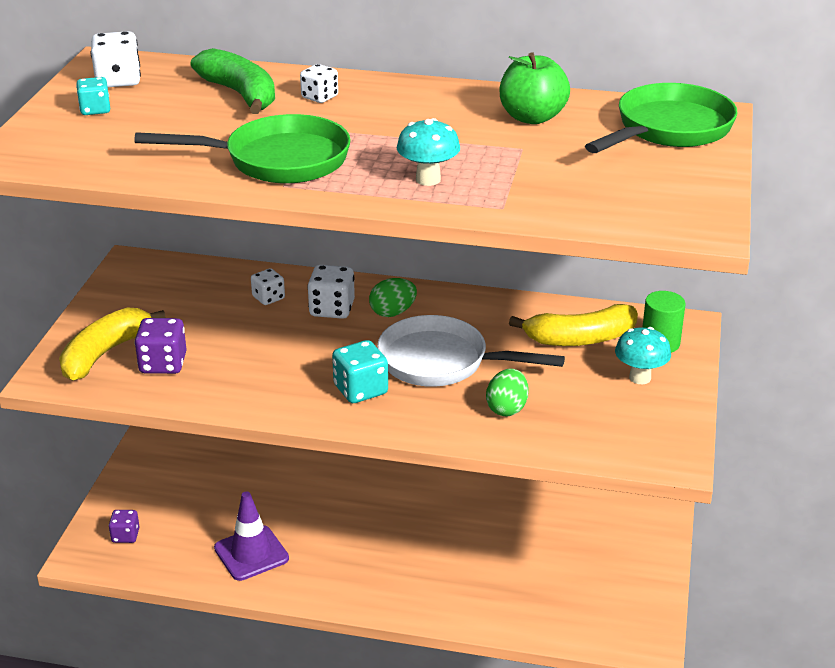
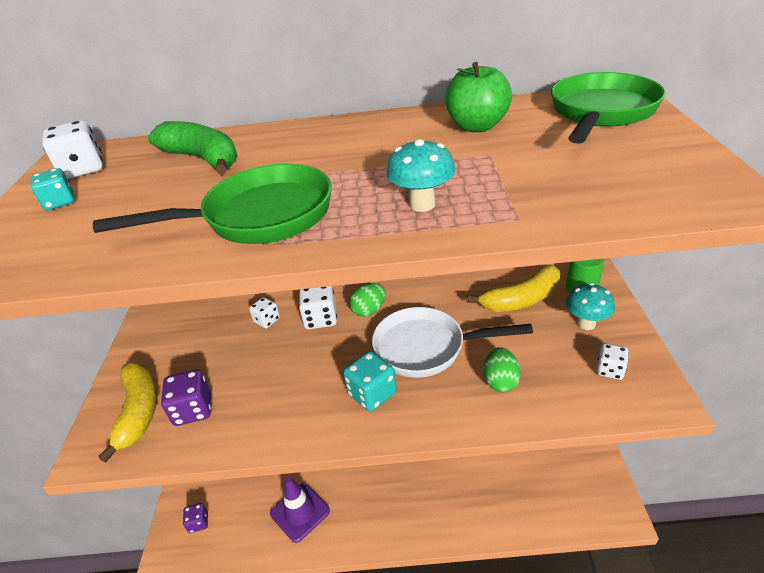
camera: 10 degrees left, 5 degrees up
(104, 353) = (139, 411): yellow banana -> yellow banana turned 150 degrees clockwise
(319, 97) = (277, 147): white dice -> white dice (610, 370)

